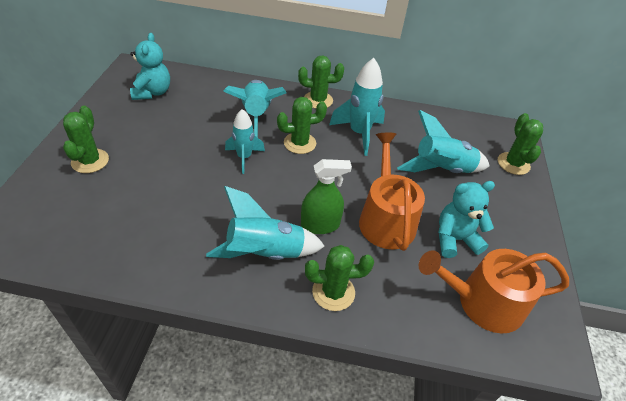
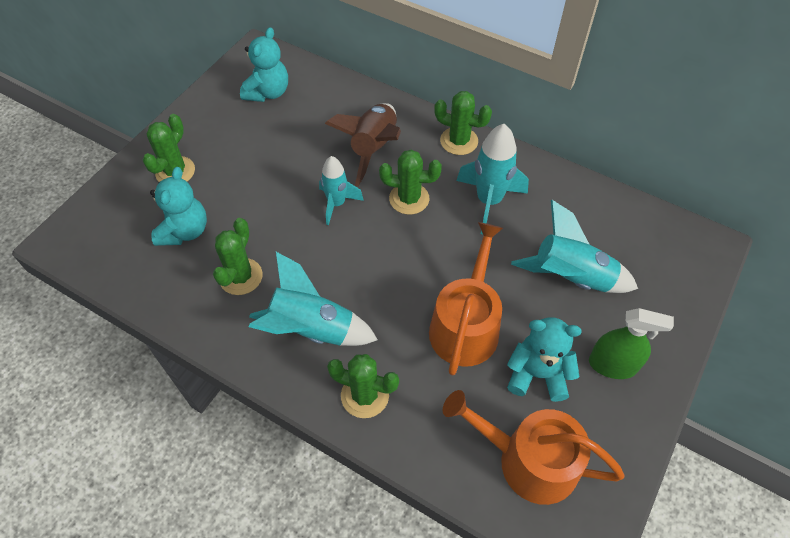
camera: 25 degrees right, 10 degrees up
(116, 204) = (185, 231): none -> turquoise teddy bear
(256, 115) = (374, 149): turquoise rocket -> brown rocket
(320, 225) = (386, 312): green spray bottle -> green spray bottle (612, 365)
(513, 163) = (676, 292): green cactus -> green cactus (240, 277)

